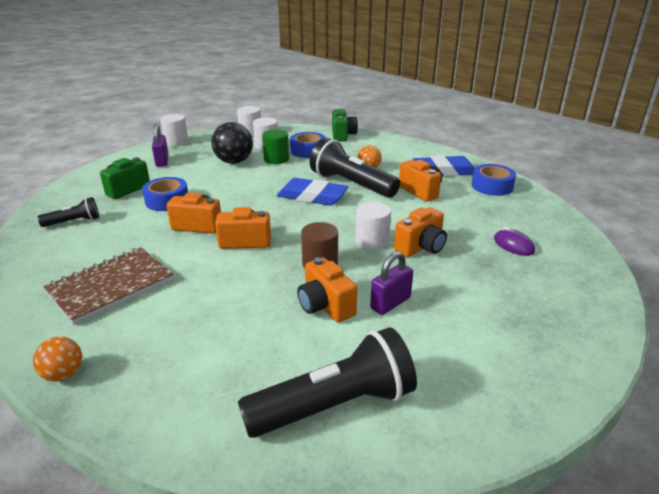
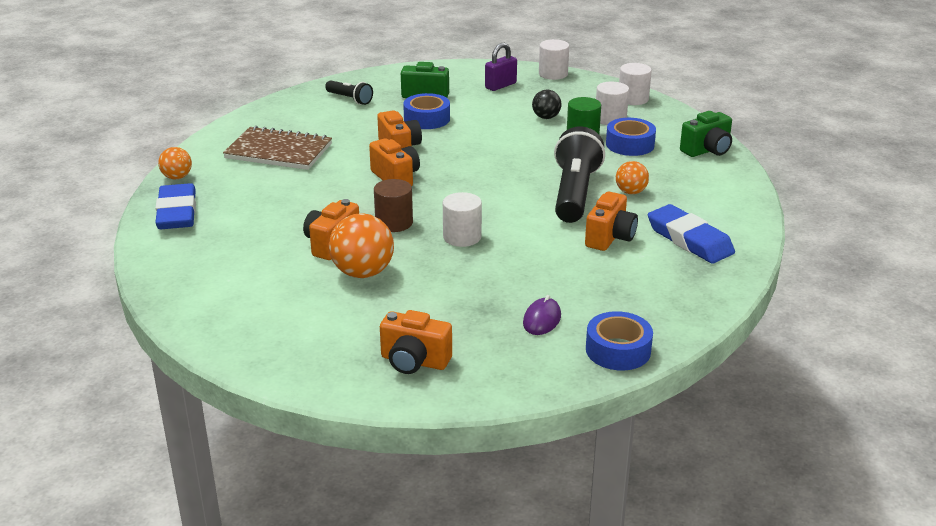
camera: 60 degrees right, 0 degrees up
(234, 162) = (546, 117): black ball -> black ball, size x0.58
(312, 196) = (519, 181): blue eraser -> blue eraser (177, 212)
(335, 405) = (217, 281): black flashlight -> none
(390, 303) = (363, 273): purple padlock -> orange ball
(421, 247) = (478, 266): orange camera -> orange camera (414, 361)
(492, 186) = (686, 281): blue tape -> blue tape (618, 350)

